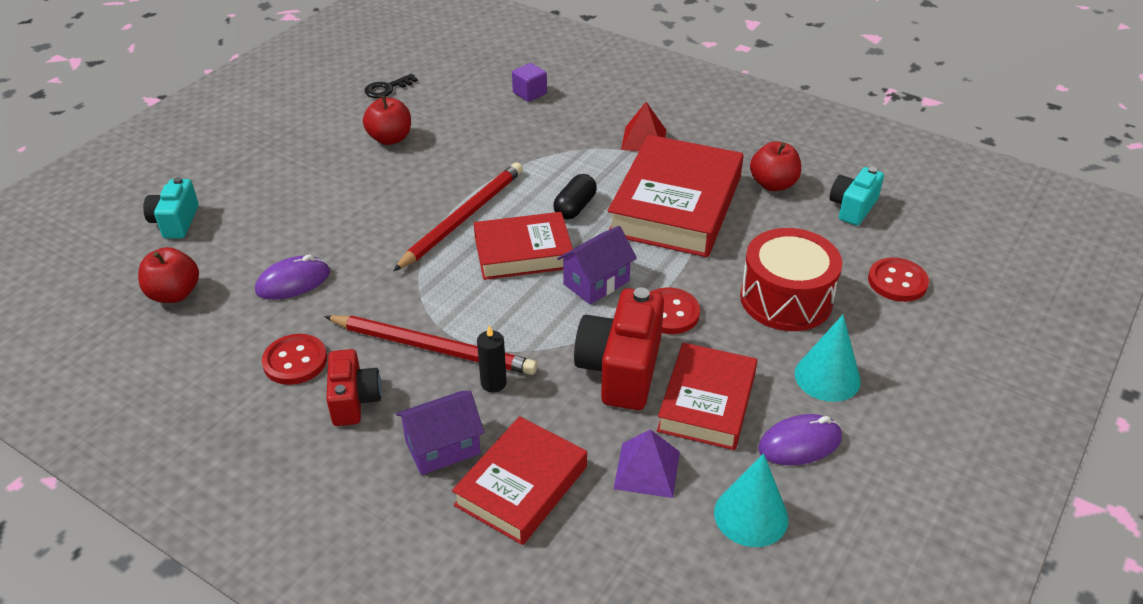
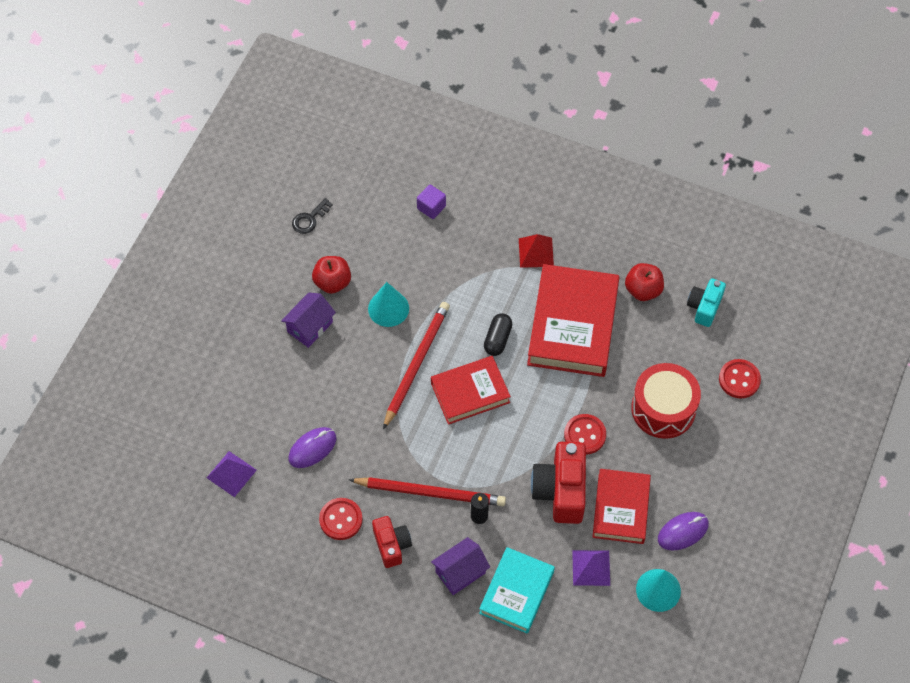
camera: 10 degrees left, 20 degrees up
(174, 294) = (231, 473): red apple -> purple pyramid
(175, 222) = (200, 402): turquoise camera -> none
(521, 486) = (516, 592): red book -> turquoise book
(596, 282) = (529, 414): purple house -> purple house (310, 327)
(827, 377) = (696, 475): turquoise cone -> turquoise cone (388, 308)

